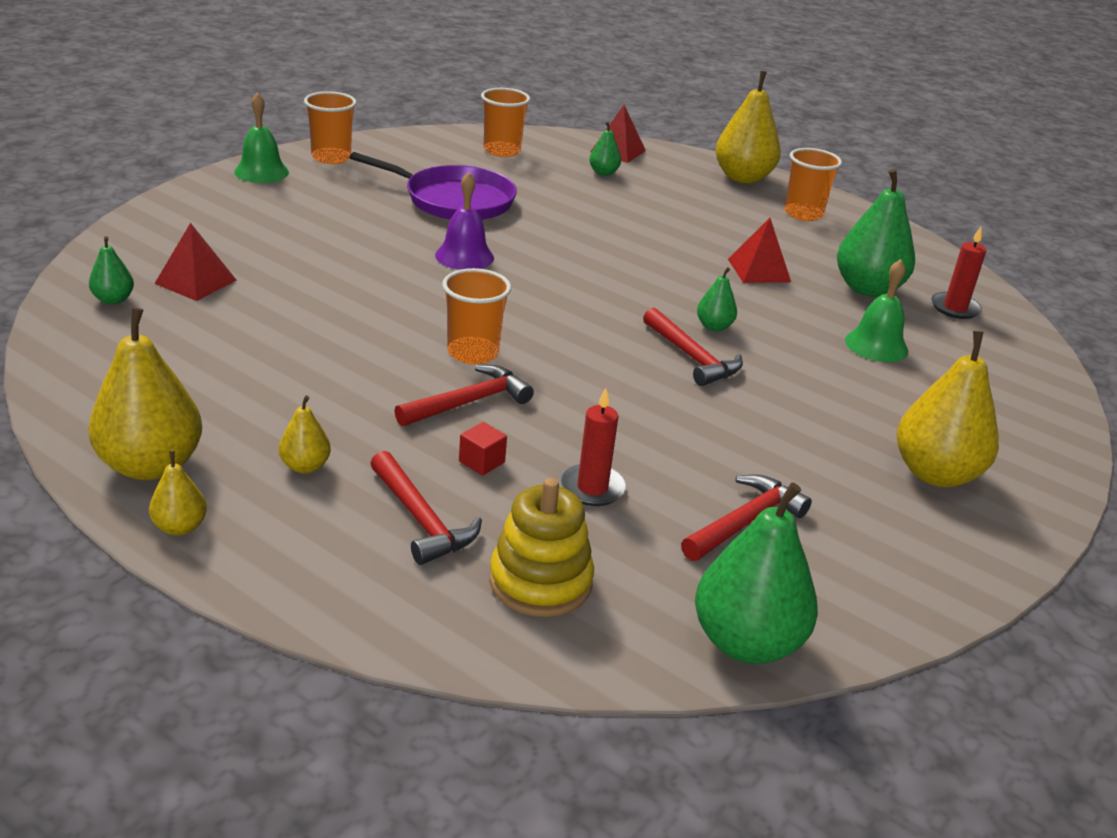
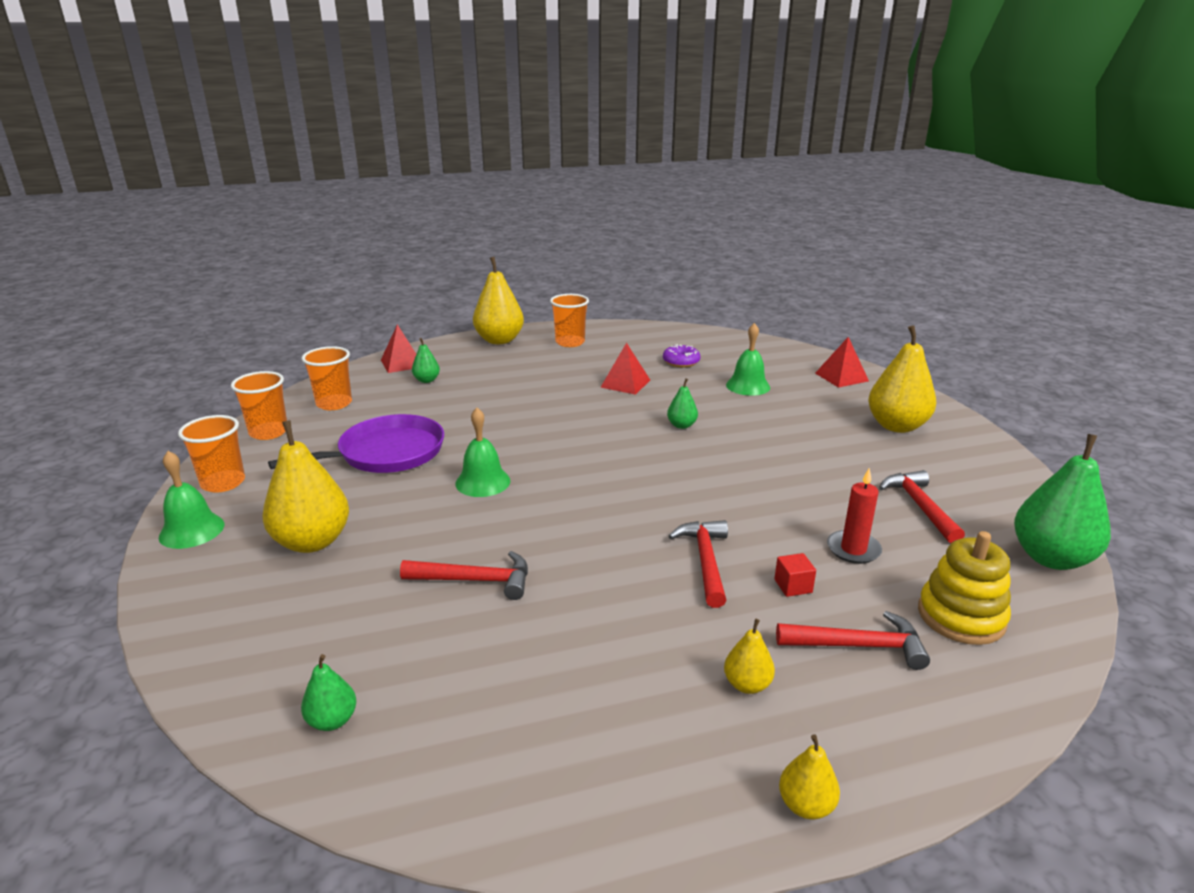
camera: 50 degrees left, 5 degrees down
(151, 465) = (686, 793): yellow pear -> yellow pear (312, 542)
(195, 282) = (360, 646): red pyramid -> red pyramid (841, 377)
(464, 256) = (483, 482): purple bell -> green bell
(473, 353) = (634, 533): orange cup -> orange cup (268, 432)
(692, 357) = (714, 448): red hammer -> red hammer (476, 580)
(867, 289) = (681, 362): green pear -> purple donut
(955, 308) = (725, 348): red candle -> none

